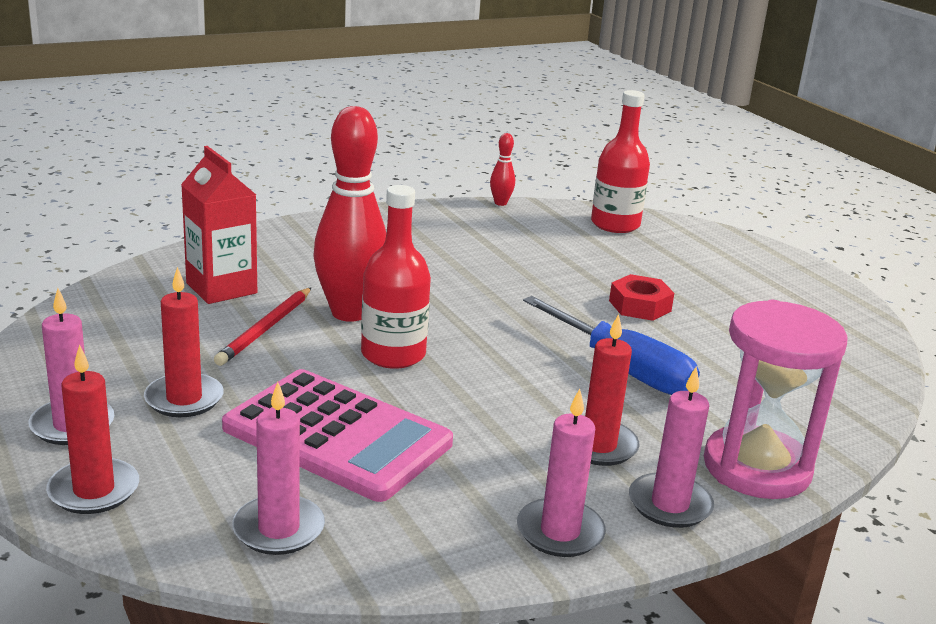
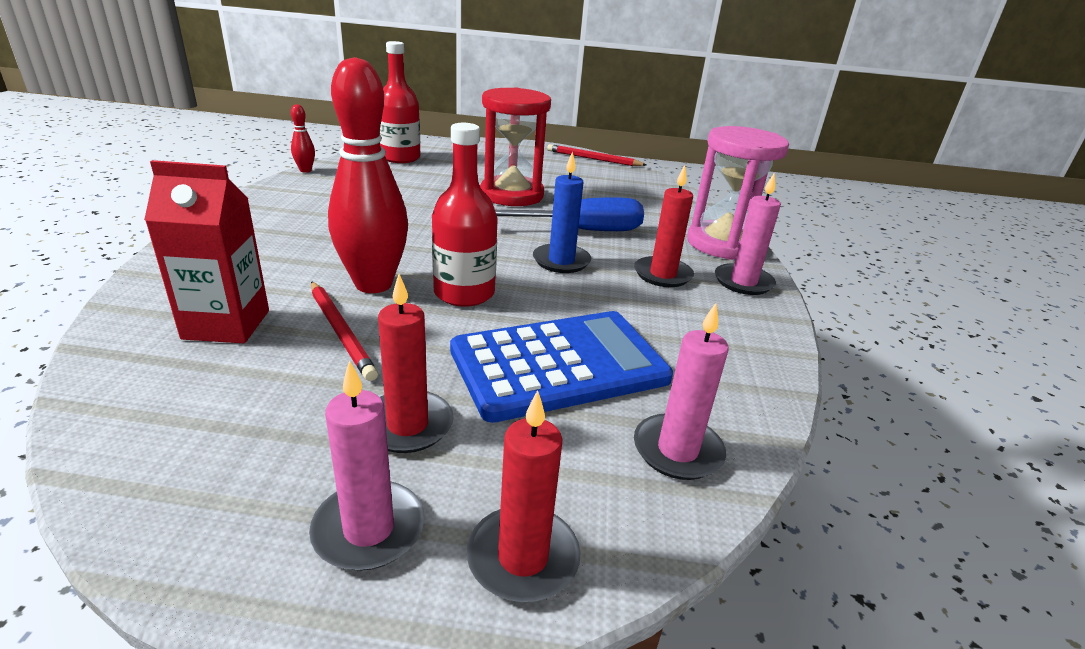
camera: 55 degrees left, 5 degrees up
(337, 436) = (559, 365): pink calculator -> blue calculator
(531, 380) = (561, 261): none -> blue candle
(560, 532) = (753, 328): pink candle -> none
(639, 306) = (512, 195): red nut -> red hourglass
(854, 316) = (593, 159): none -> red pencil

